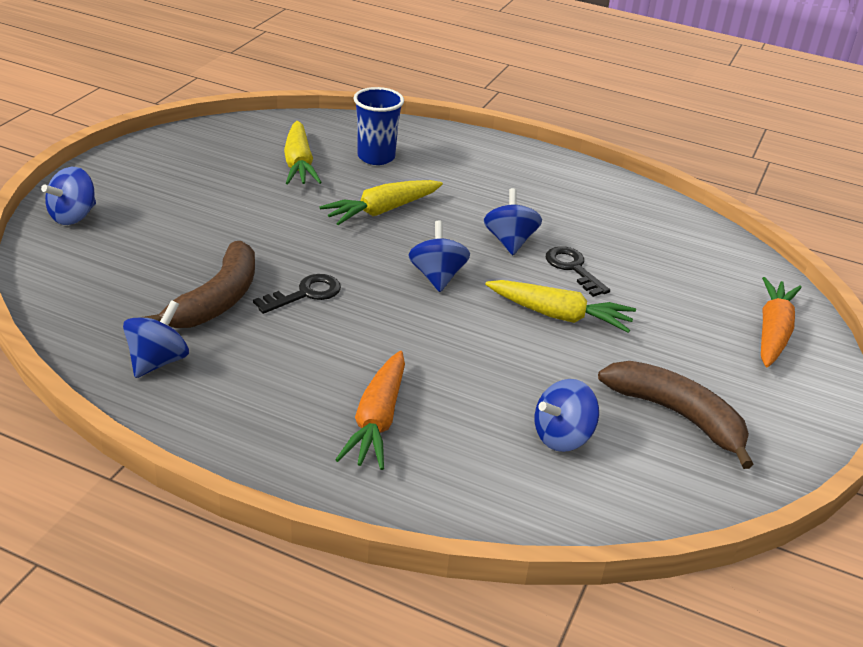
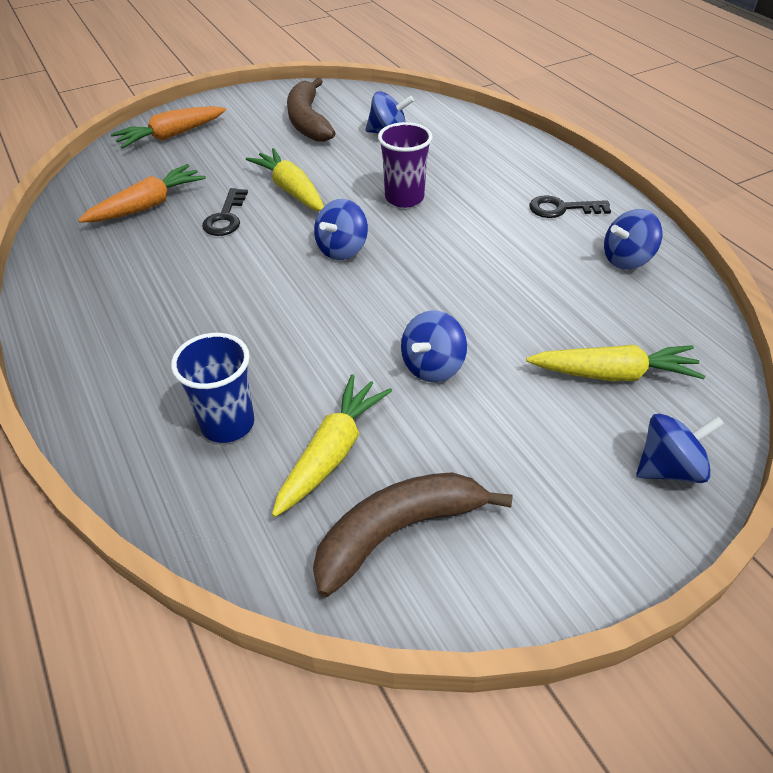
camera: 140 degrees left, 10 degrees up
(217, 300) = (551, 295): brown banana -> brown banana (397, 532)
(305, 294) = (468, 274): black key -> black key (562, 209)
(377, 420) = (491, 174): orange carrot -> orange carrot (148, 205)
(382, 211) = (312, 337): yellow carrot -> yellow carrot (613, 374)
(441, 349) = (404, 198): none -> purple cup
(510, 241) = (239, 258): blue spinning top -> blue spinning top (432, 366)

